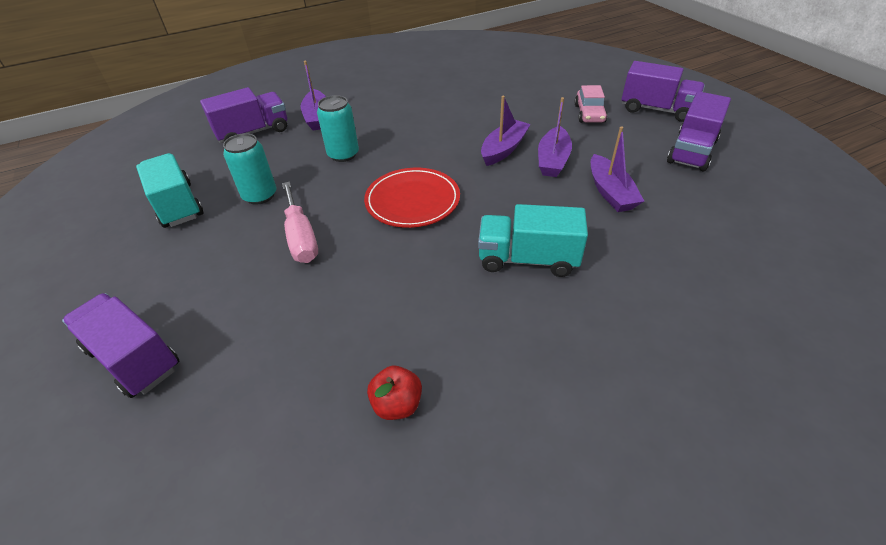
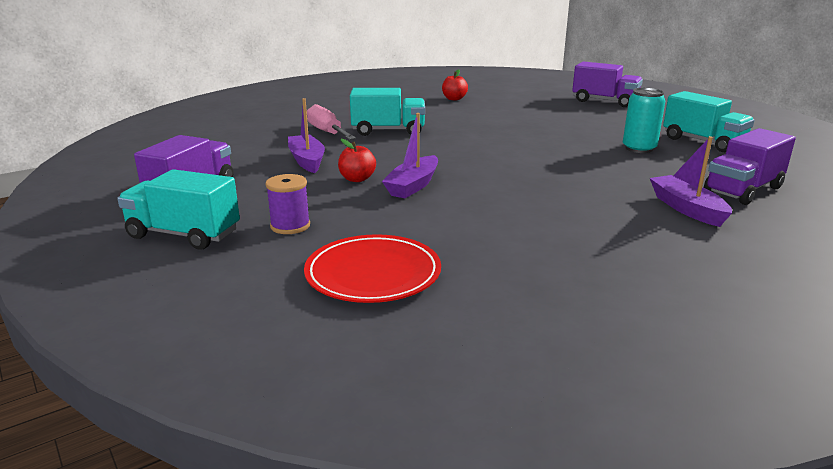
camera: 170 degrees right, 20 degrees down
(301, 237) = (568, 133): pink screwdriver -> pink screwdriver (327, 132)
(343, 154) = (598, 176): turquoise can -> none
(412, 201) = (493, 150): red plate -> red plate (373, 273)
(552, 160) = (357, 179): purple boat -> red apple
(589, 113) = (290, 226): pink car -> purple spool
(656, 110) = (184, 234): purple truck -> turquoise truck

